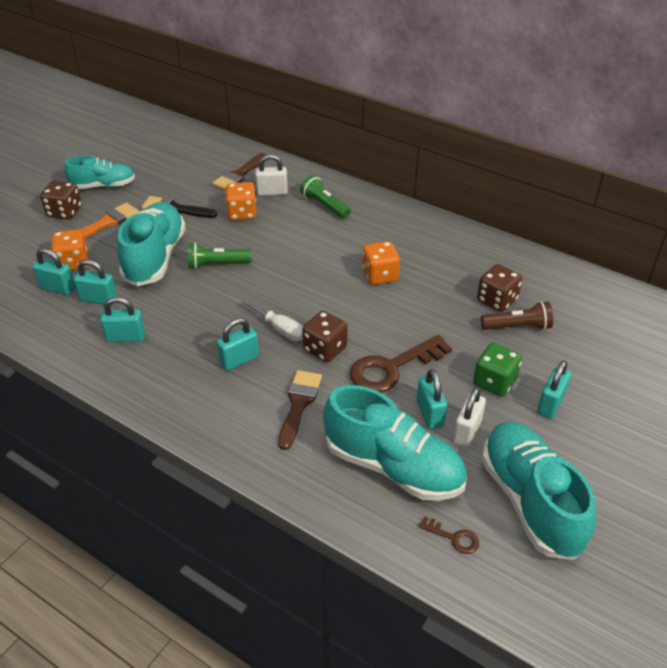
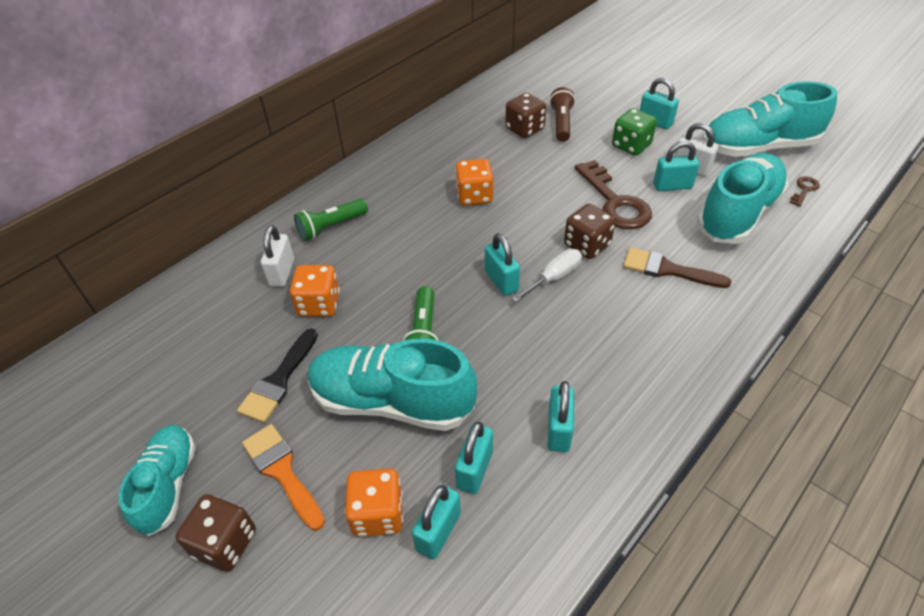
camera: 80 degrees left, 5 degrees up
(239, 175) = (223, 305): brown brush -> none
(239, 360) = (602, 314): turquoise padlock -> turquoise padlock (501, 281)

